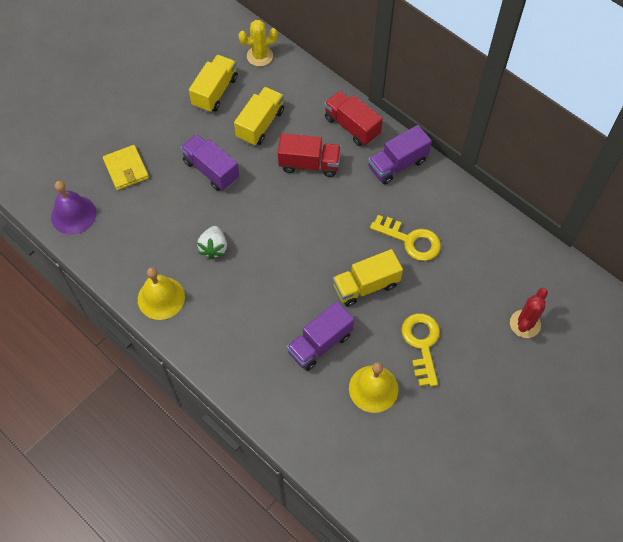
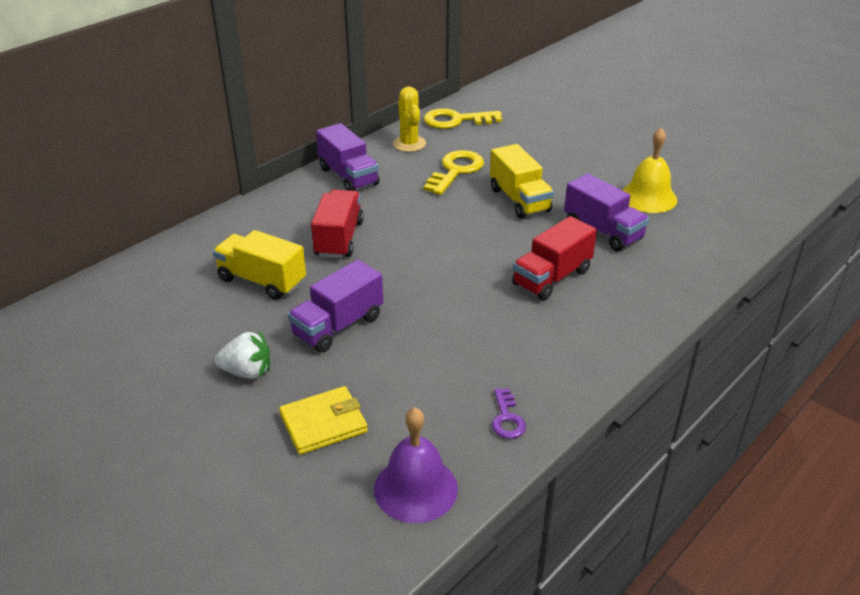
camera: 90 degrees left, 25 degrees down
(120, 261) = (507, 418): none -> purple key
(161, 298) = (565, 368): yellow bell -> none
(214, 248) = (475, 319): white strawberry -> white strawberry (247, 372)
(215, 92) = (185, 327): yellow truck -> none
(259, 56) = (130, 283): yellow cactus -> yellow cactus (409, 144)
(352, 126) = (283, 206): red truck -> red truck (551, 277)
(421, 344) = (586, 168): yellow key -> yellow key (456, 120)
(525, 324) = (549, 114): red cactus -> none

